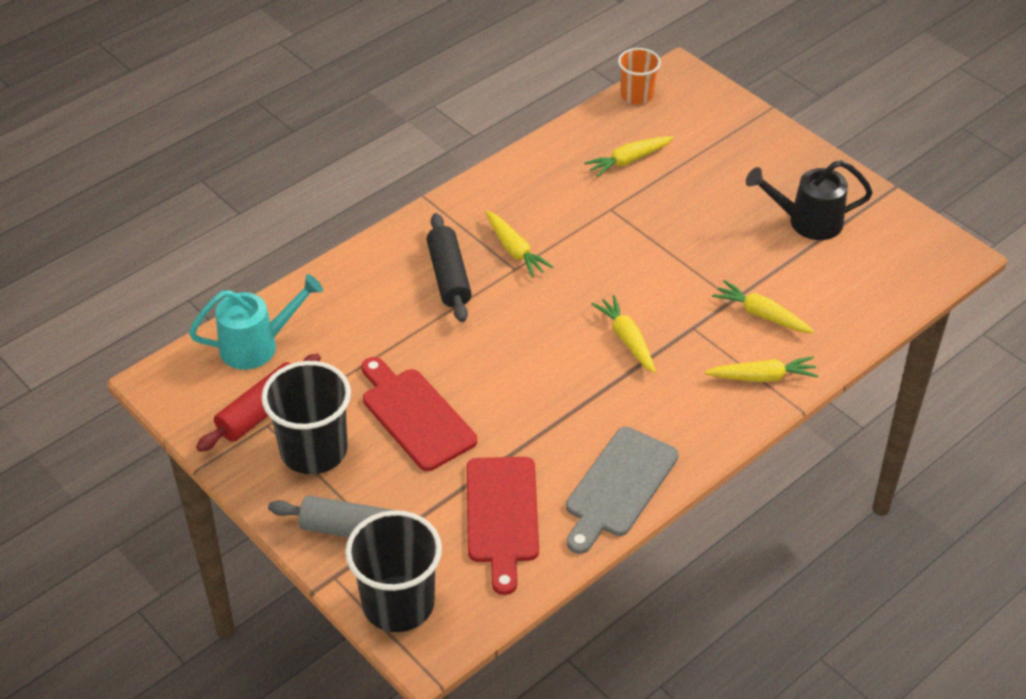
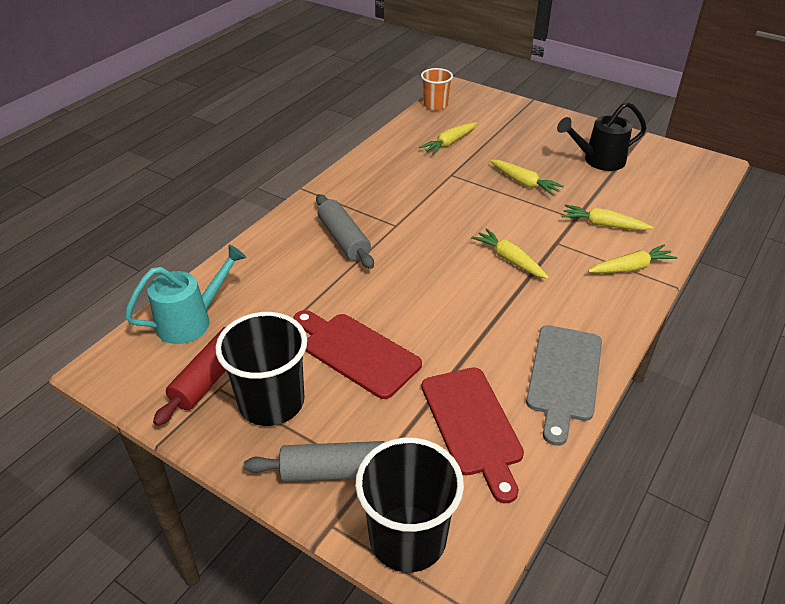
camera: 15 degrees left, 5 degrees down
(449, 276) = (344, 239): black rolling pin -> grey rolling pin
(515, 250) = (390, 212): yellow carrot -> yellow carrot (524, 183)

